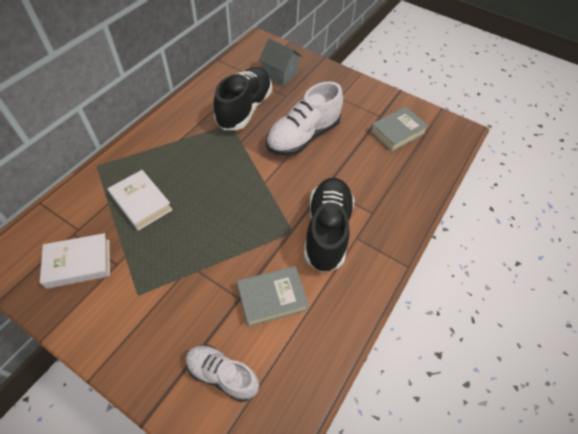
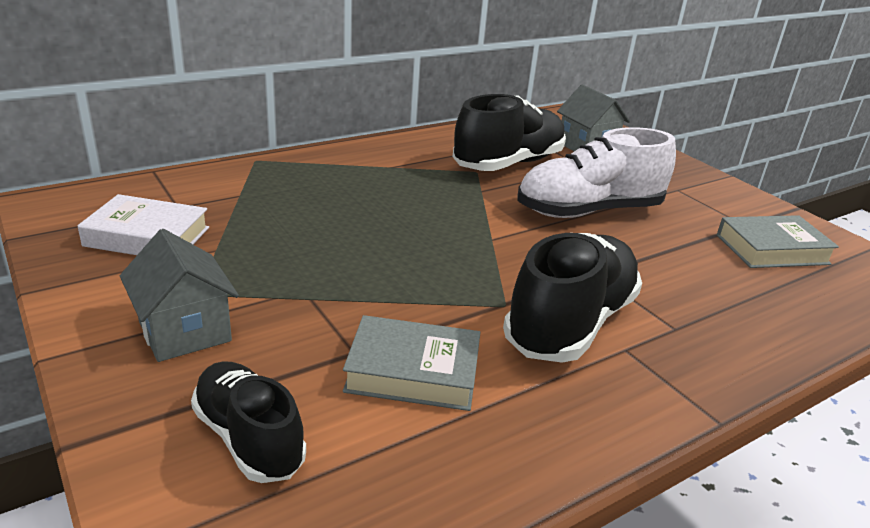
camera: 25 degrees right, 25 degrees down
(141, 203) = (285, 207): white book -> none
(149, 324) = (185, 331): none -> grey house
(222, 375) = (249, 438): white shoe -> black shoe

